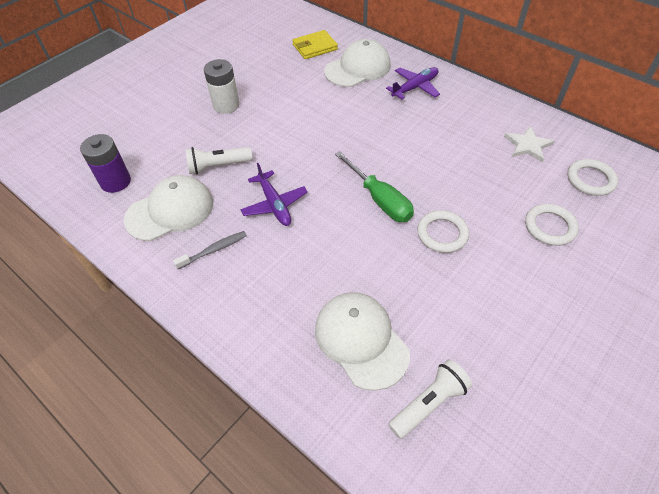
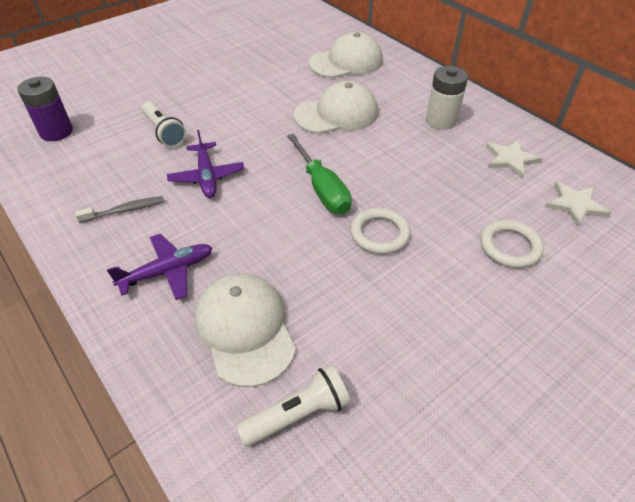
camera: 10 degrees right, 5 degrees down
(170, 211) = (97, 166): white cap -> white cap (337, 114)
(218, 166) = (164, 132): white flashlight -> white flashlight turned 120 degrees counterclockwise
(226, 105) = (196, 78): white battery -> white battery (441, 120)
(315, 47) = (309, 38): yellow wallet -> none
(415, 87) = (401, 87): purple plane -> purple plane (167, 271)
(590, 180) = (575, 205): white ring -> white star

